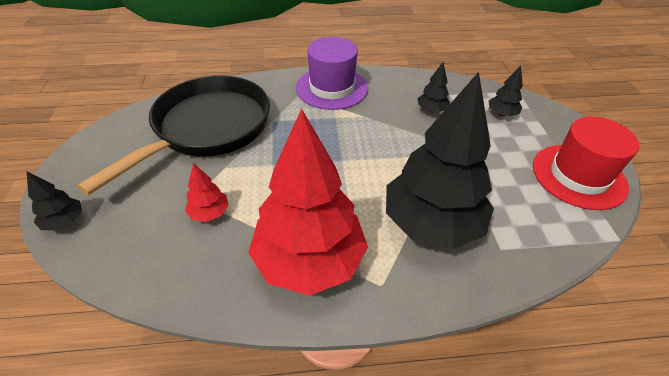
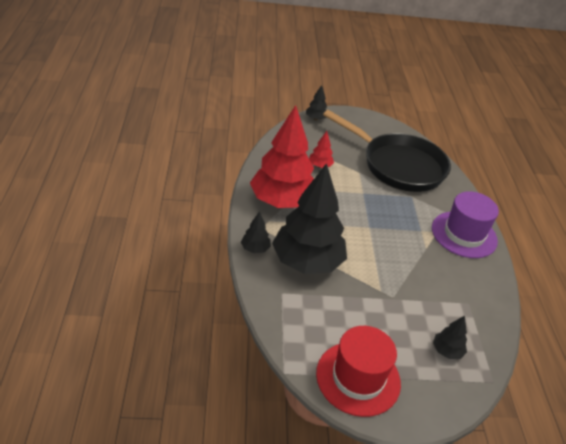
camera: 90 degrees right, 5 degrees down
(431, 110) = (443, 296): black tree -> black tree (255, 249)

